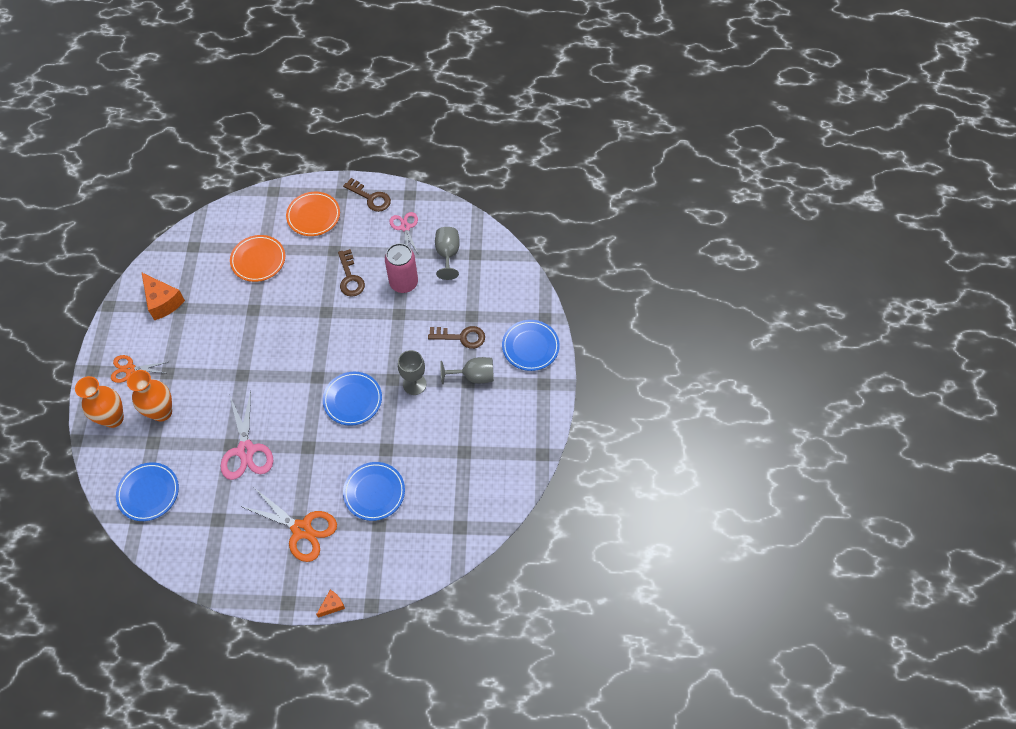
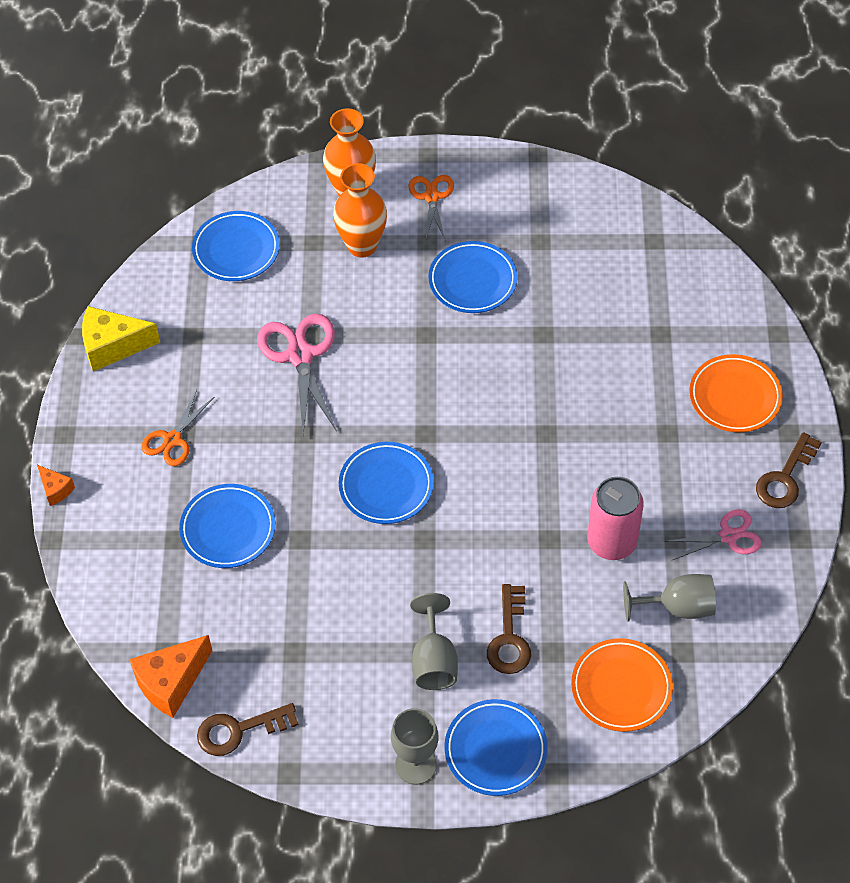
camera: 90 degrees right, 5 degrees down
(163, 302) = (549, 218): orange cheese -> orange cheese (171, 682)
(204, 347) = (472, 280): none -> blue plate
(218, 574) = (113, 346): none -> yellow cheese
(246, 450) = (300, 355): pink scissors -> pink scissors turned 90 degrees clockwise
(258, 260) = (637, 330): orange plate -> orange plate (621, 687)
(301, 529) = (173, 439): orange scissors -> orange scissors, size x0.62
(350, 277) = (615, 462): brown key -> brown key (239, 730)
(414, 384) = (416, 571): grey goblet -> grey goblet (416, 764)

